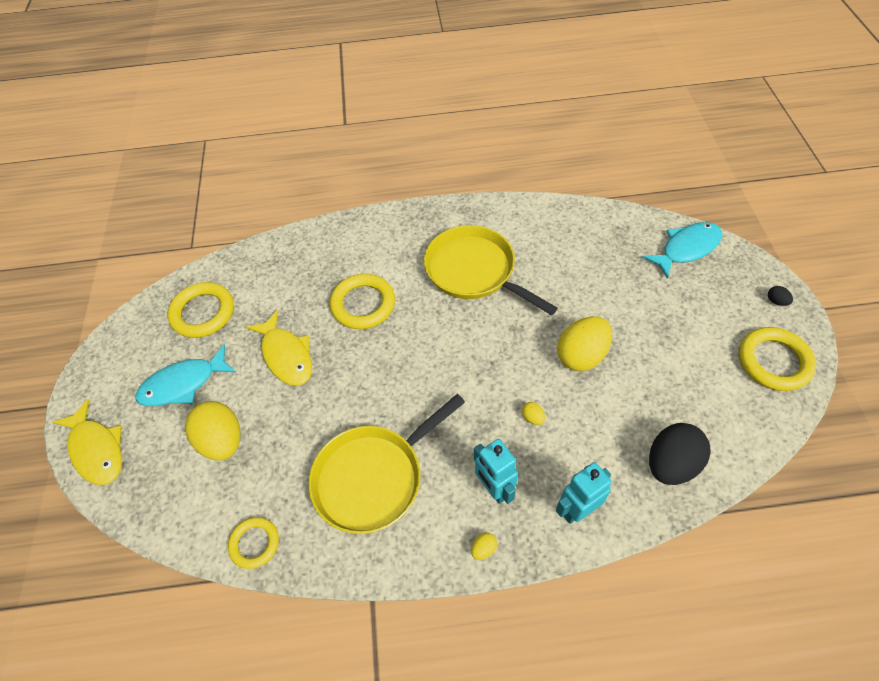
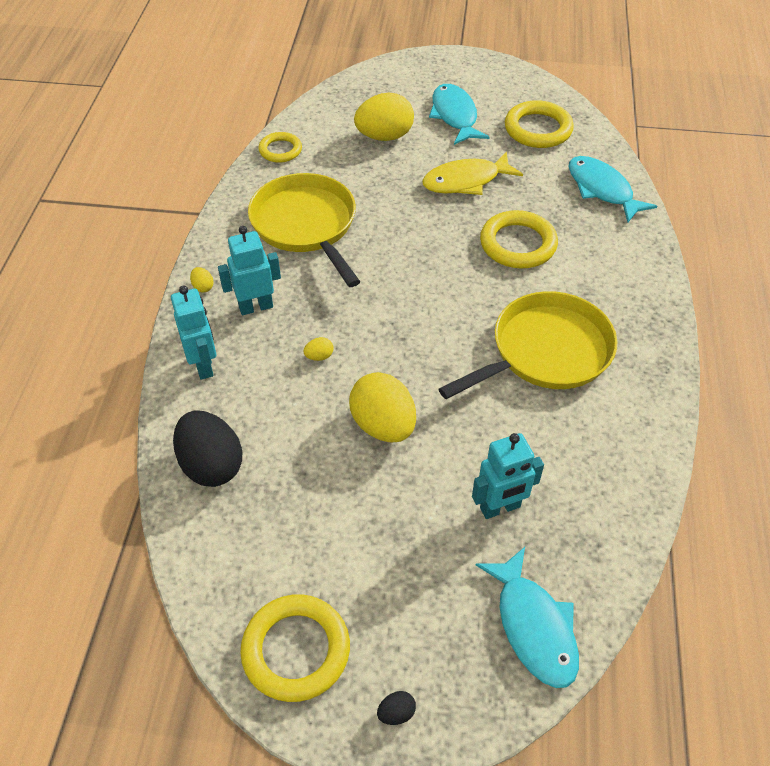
camera: 100 degrees right, 5 degrees down
(97, 450) = (404, 70): yellow fish -> none
(284, 258) = (602, 189): none -> turquoise fish
(616, 276) = (500, 508): none -> turquoise robot

